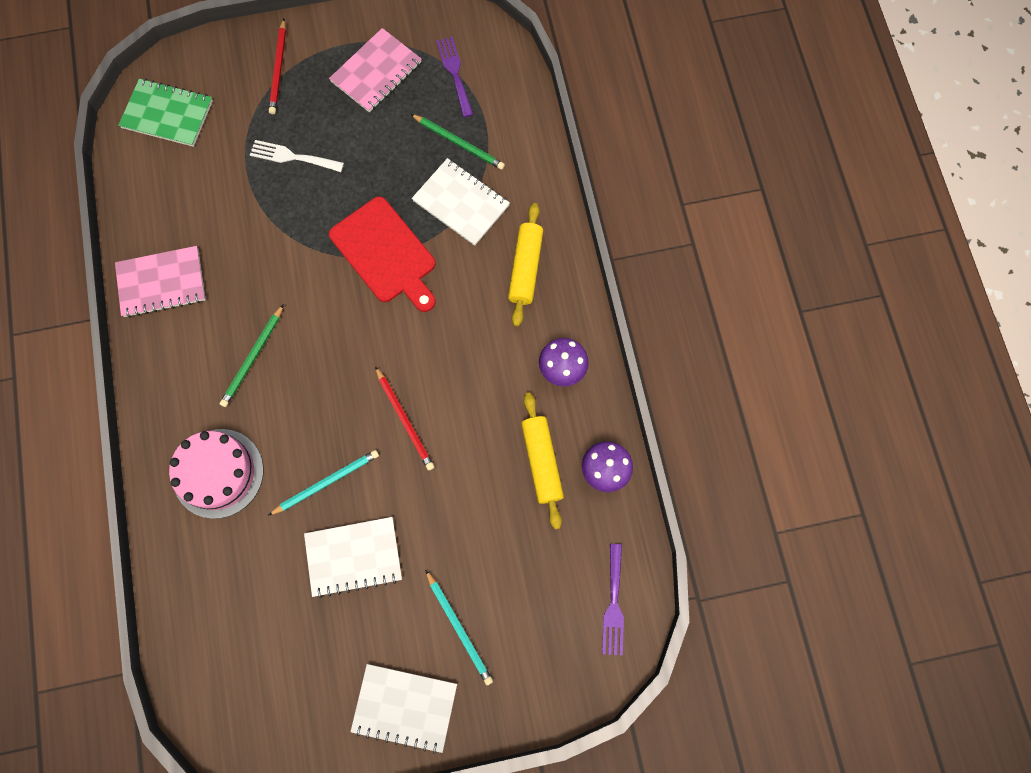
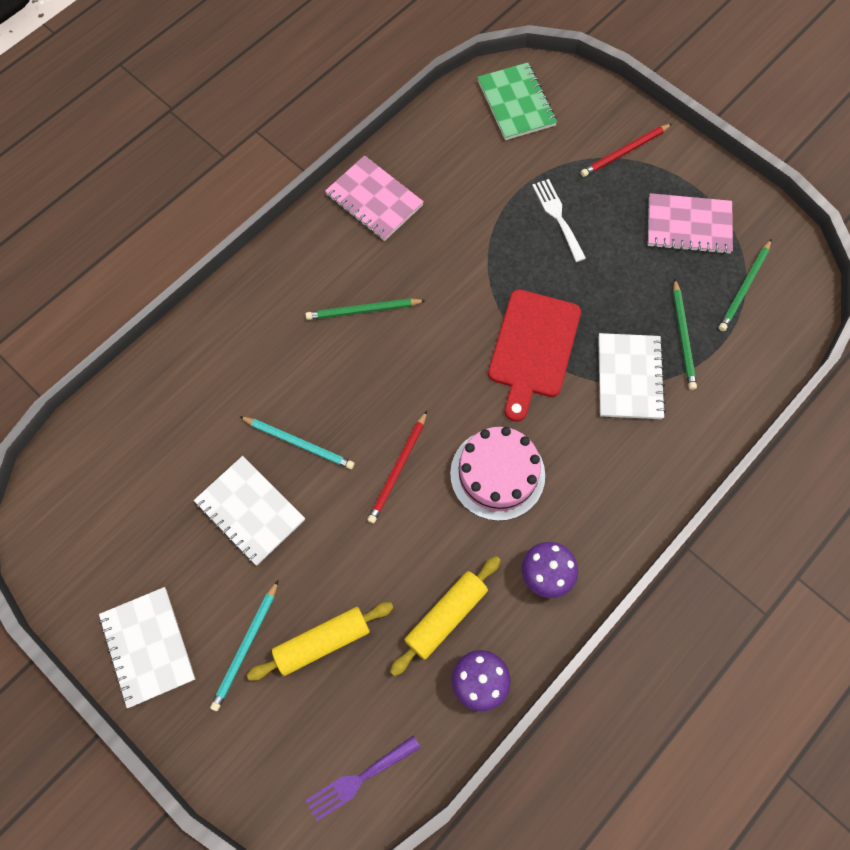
camera: 55 degrees right, 5 degrees down
(218, 473) = (248, 353): pink cake -> pink cake (497, 474)
(455, 73) = (744, 287): purple fork -> green pencil
(525, 268) = (615, 475): yellow rolling pin -> yellow rolling pin (322, 642)

